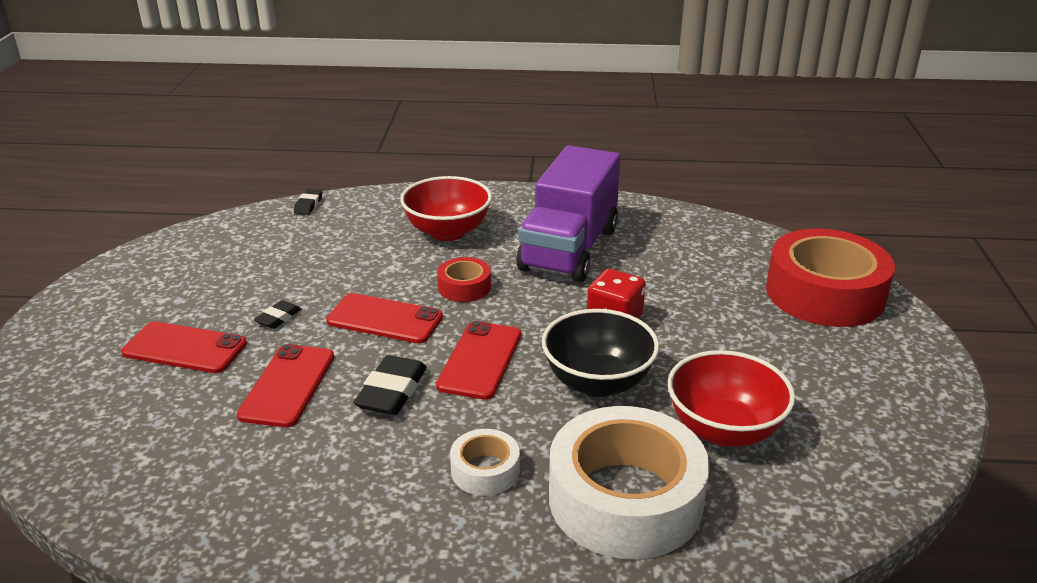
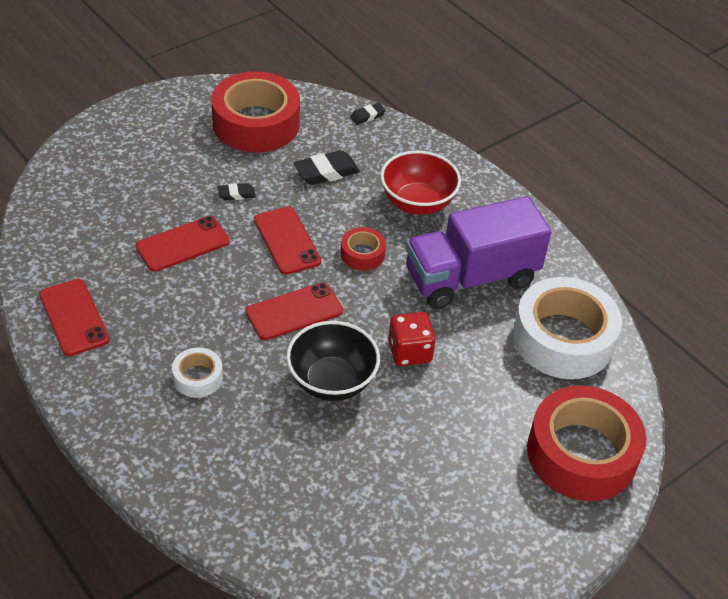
camera: 45 degrees right, 15 degrees up
(185, 348) = (169, 178): red phone -> red phone (73, 317)
(211, 262) = (256, 124): none -> red tape
(392, 392) = (223, 292): black eraser -> black eraser (326, 172)
(625, 499) = (235, 456): white tape -> white tape (563, 339)
(724, 430) = (348, 472): red bowl -> none

